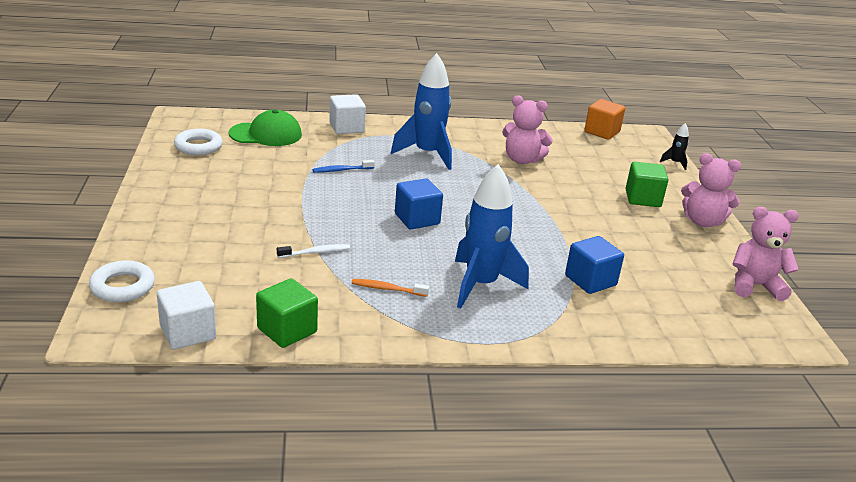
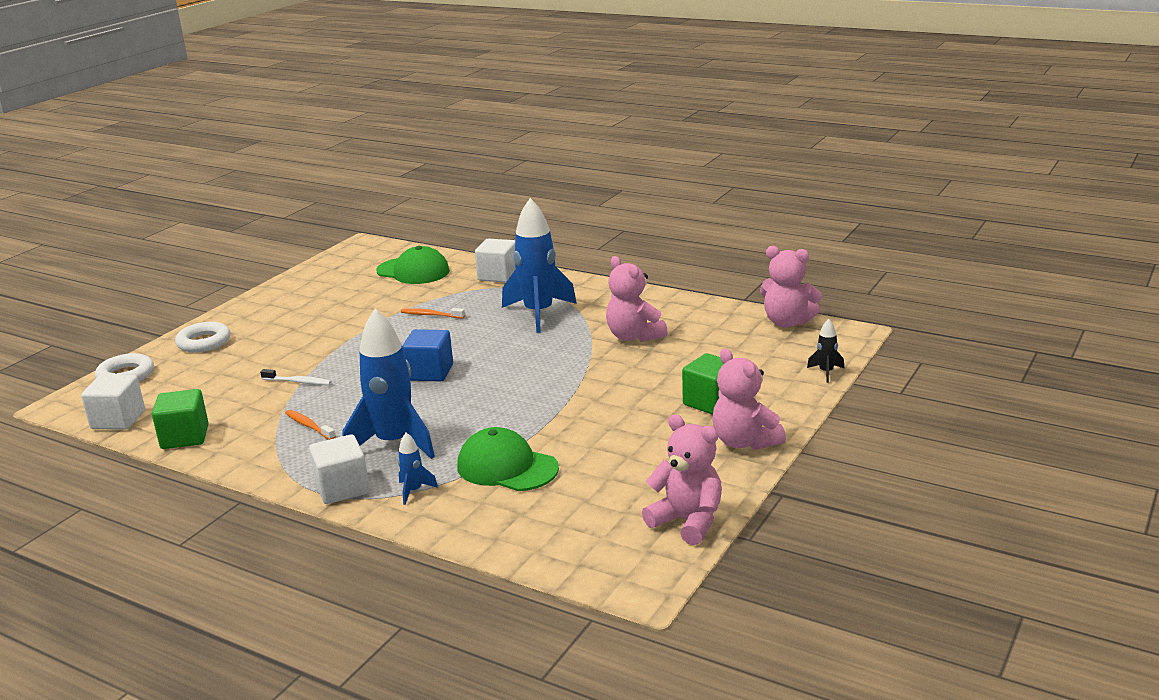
camera: 40 degrees right, 5 degrees down
(198, 146) = (340, 273): white ring -> white ring (204, 342)
(341, 170) = (431, 315): blue toothbrush -> orange toothbrush
(499, 334) = (342, 488): none -> white cube
(556, 319) = (414, 491): none -> blue rocket
(590, 280) = (507, 467): blue cube -> green cap
(602, 132) = (787, 322): orange cube -> pink teddy bear

